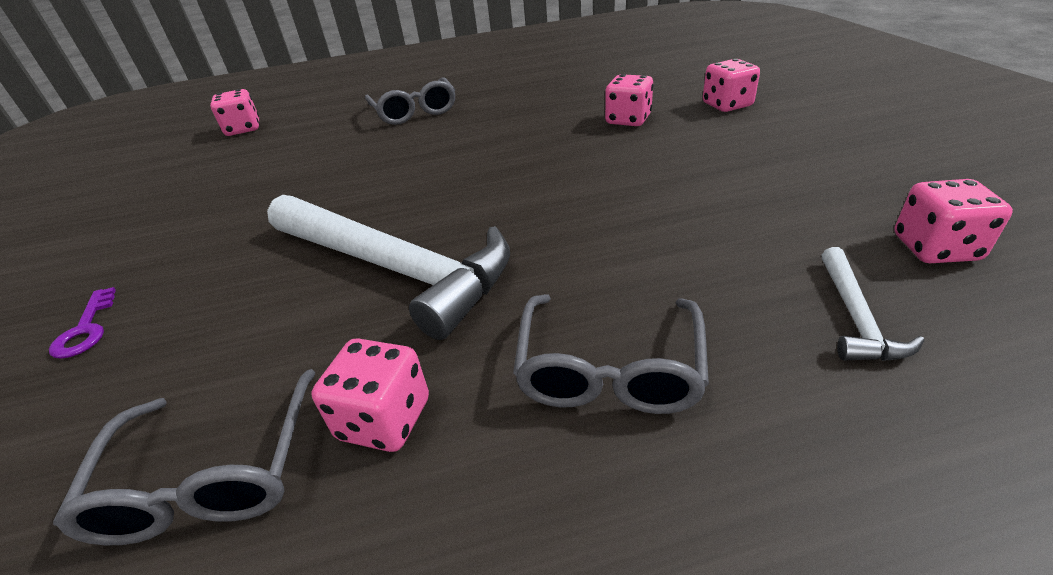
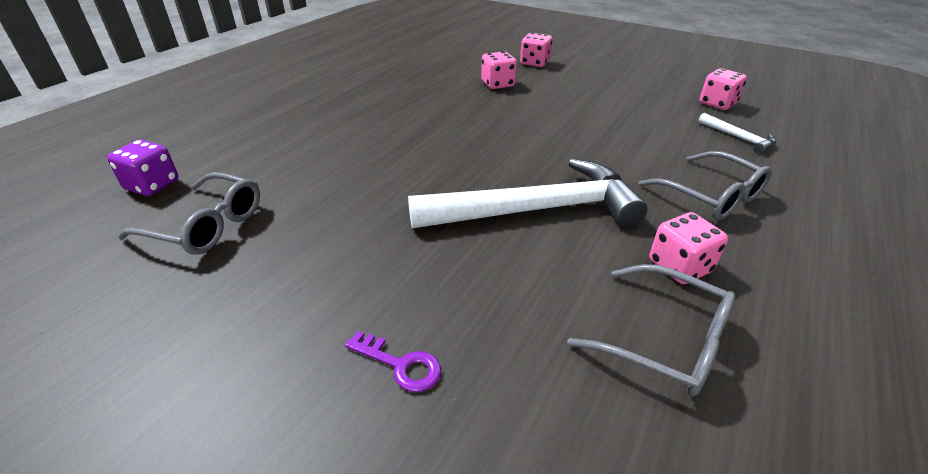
camera: 50 degrees left, 0 degrees up
(243, 129) = (152, 185): pink dice -> purple dice
(414, 112) = (324, 119): grey glasses -> grey glasses (207, 225)

